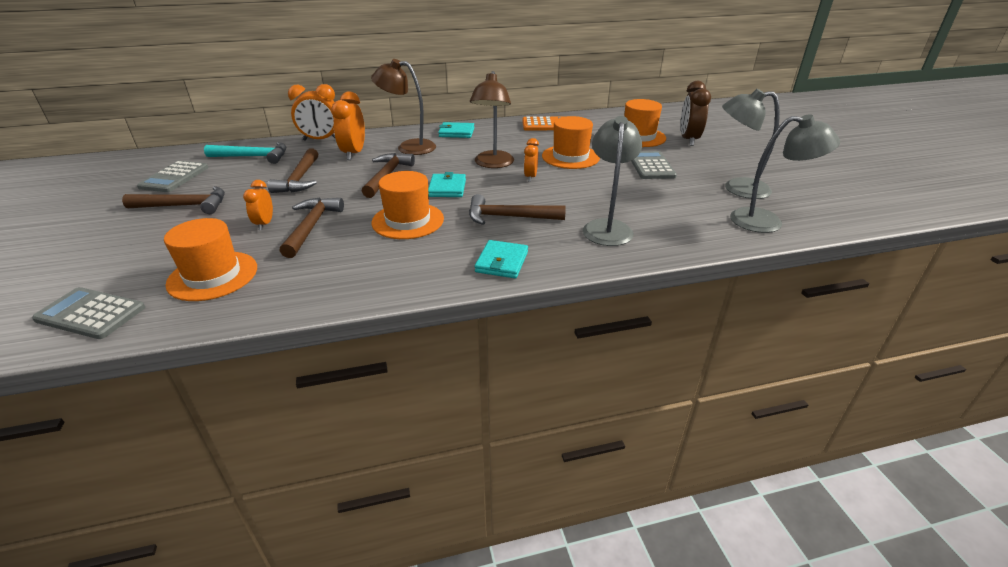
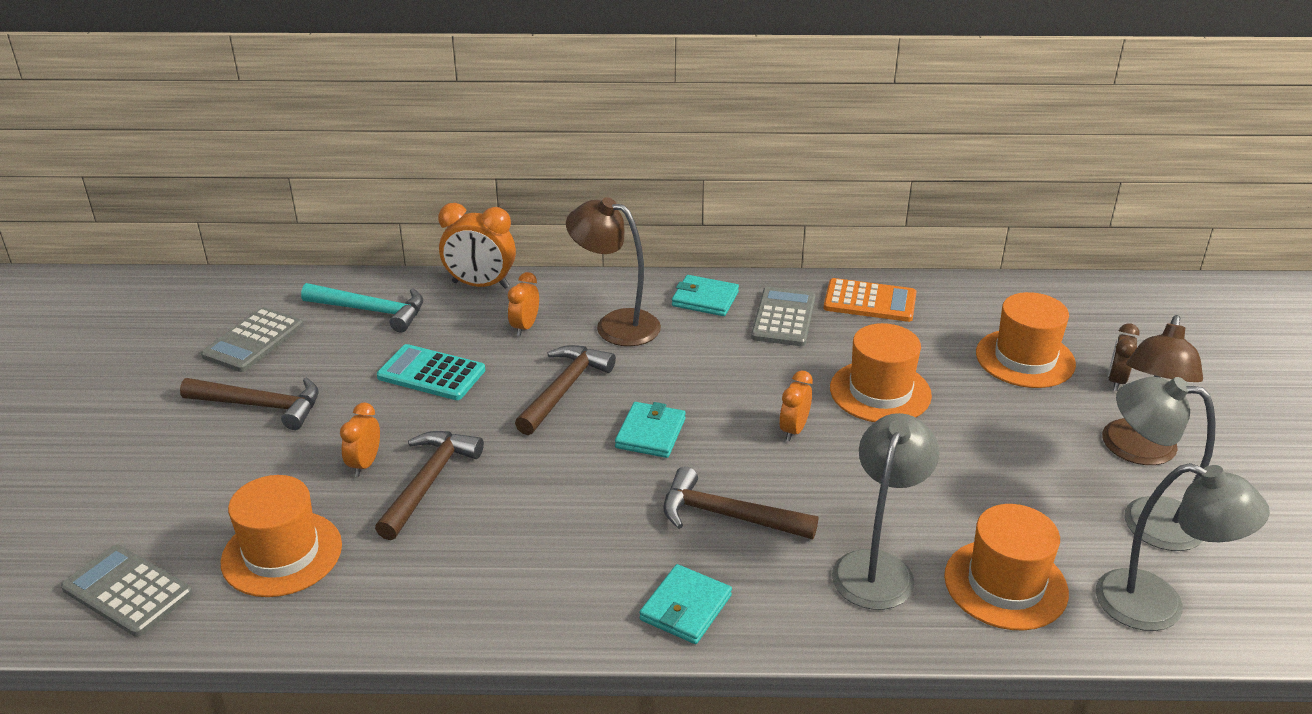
camera: 15 degrees right, 0 degrees up
(300, 179) = (431, 374): brown hammer -> turquoise calculator
(354, 153) = (525, 327): orange clock -> orange clock, size x0.59
(408, 221) = (570, 495): orange hat -> orange hat (1005, 584)
(493, 164) = (741, 388): brown lamp -> brown lamp (1137, 452)
(651, 166) = (1014, 437): grey calculator -> grey calculator (783, 318)
(688, 140) = (1116, 381): brown clock -> brown clock, size x0.59

